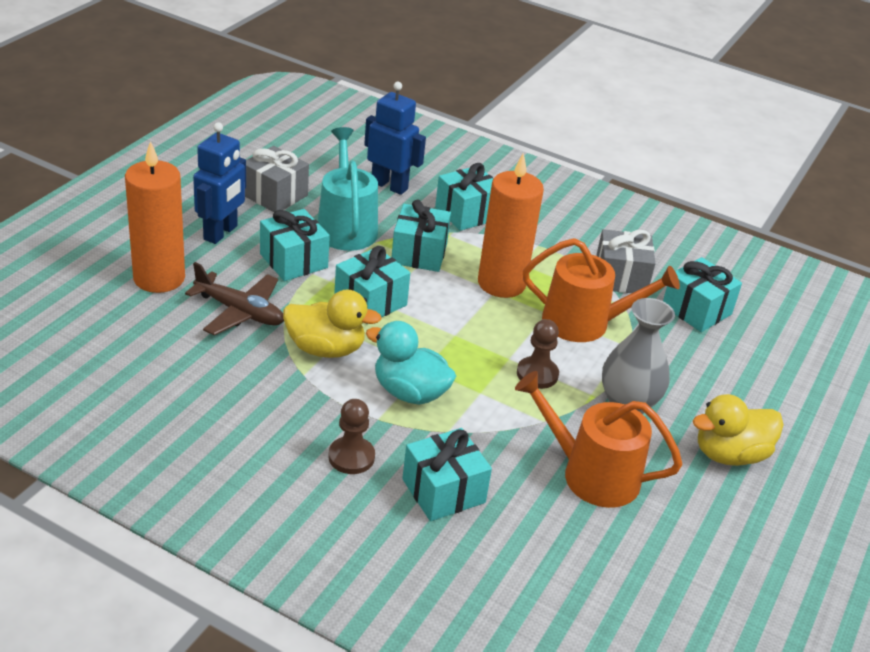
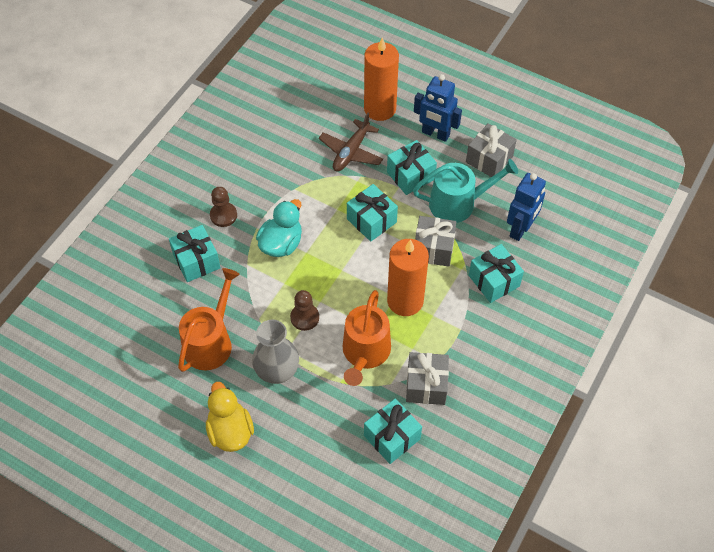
camera: 95 degrees right, 20 degrees up
(326, 349) = (319, 198): yellow duck -> none
(419, 253) = (433, 249): turquoise gift -> grey gift

